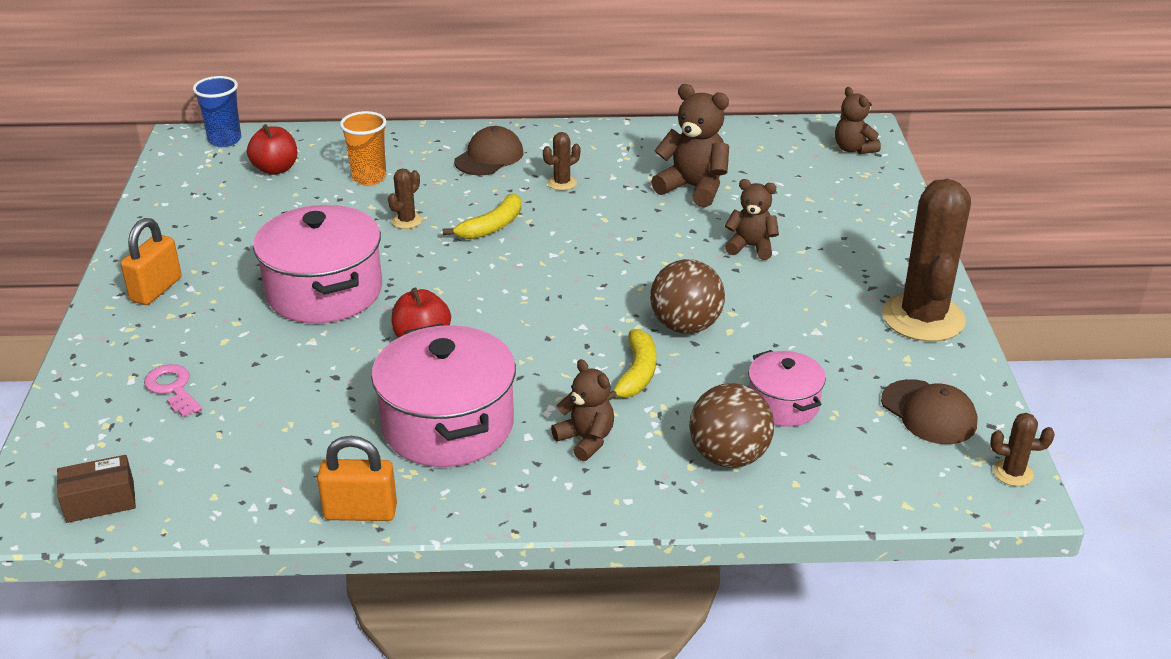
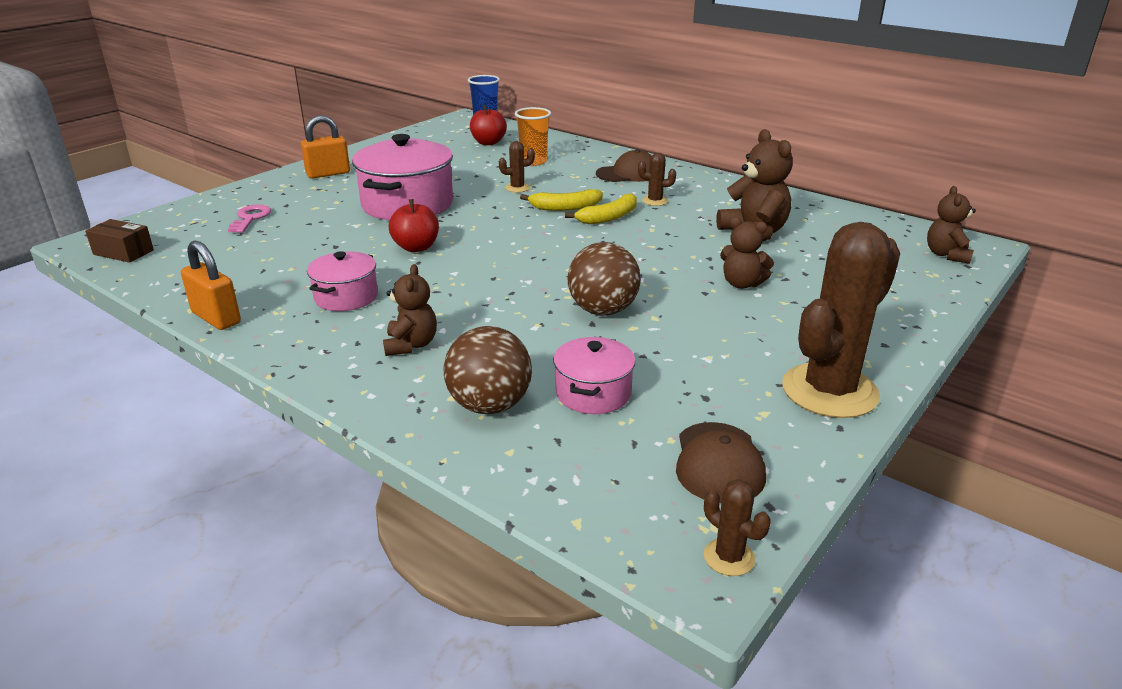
camera: 40 degrees right, 5 degrees down
(448, 425) = (346, 297): pink pot -> pink pot, size x0.55
(636, 374) = (515, 323): yellow banana -> yellow banana (608, 217)
(751, 247) = (742, 284): brown teddy bear -> brown teddy bear turned 150 degrees clockwise

